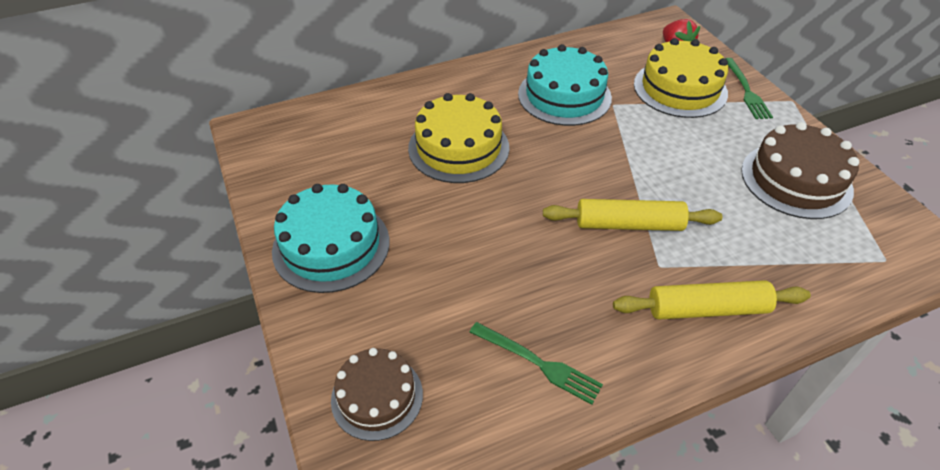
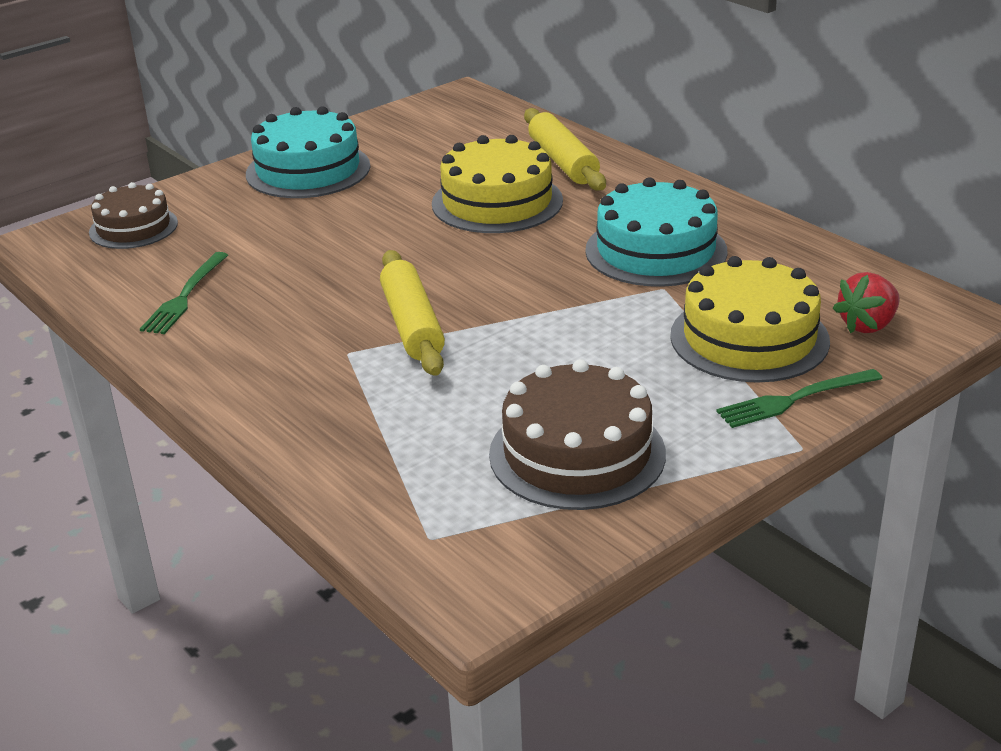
camera: 75 degrees right, 15 degrees down
(707, 309) = (287, 389): yellow rolling pin -> yellow rolling pin (563, 162)

